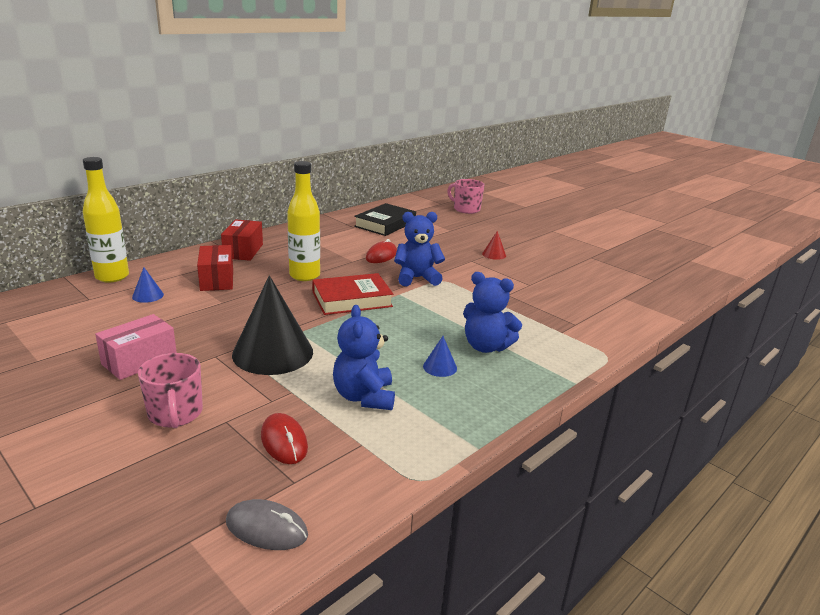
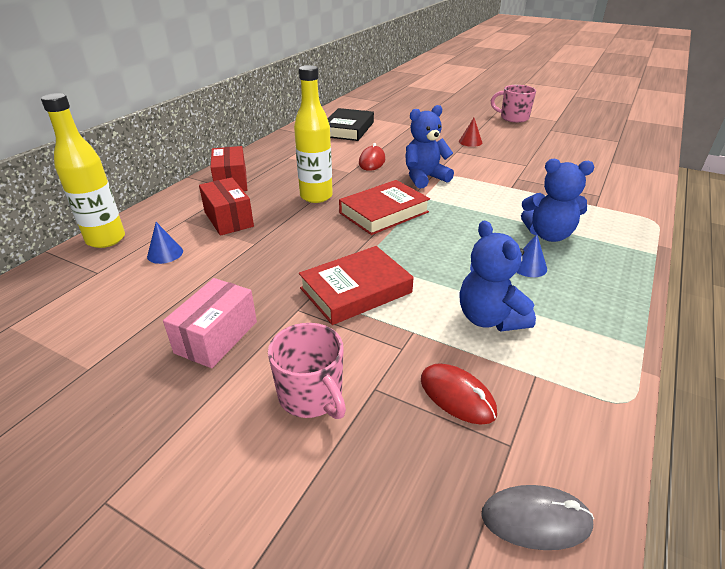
camera: 15 degrees left, 10 degrees up
(273, 353) = (356, 290): black cone -> red book
(466, 209) = (407, 103): pink mug -> pink mug (513, 118)

